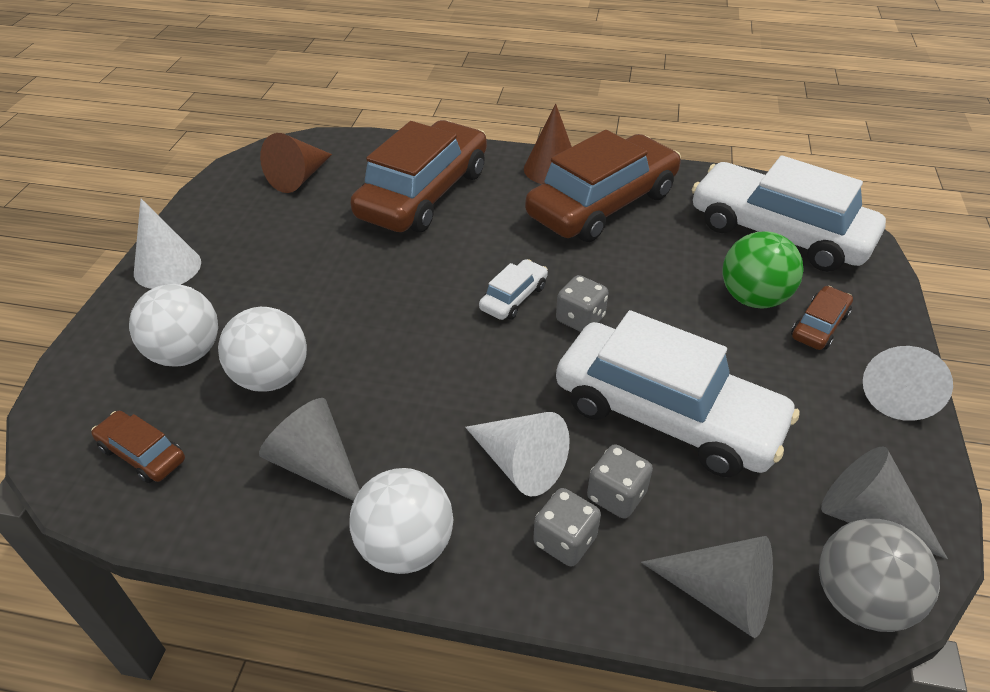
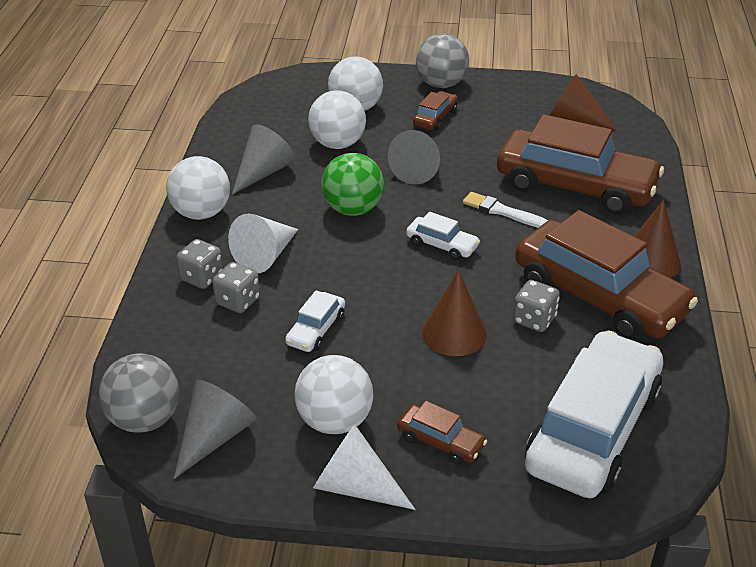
camera: 85 degrees right, 5 degrees down
(142, 454) = (271, 110): brown car -> brown car (435, 118)
(167, 267) = (441, 84): white cone -> grey ball
(459, 247) = (502, 211): none -> white brush
(580, 319) = (421, 283): grey dice -> grey dice (534, 319)
(662, 302) = (454, 333): none -> brown cone
(666, 415) = (316, 330): white car -> white car, size x0.43
(720, 595) = (155, 348): grey cone -> grey cone (418, 169)
(753, 298) = (473, 396): green ball -> green ball (353, 209)
(812, 404) = (335, 421): none -> white ball

